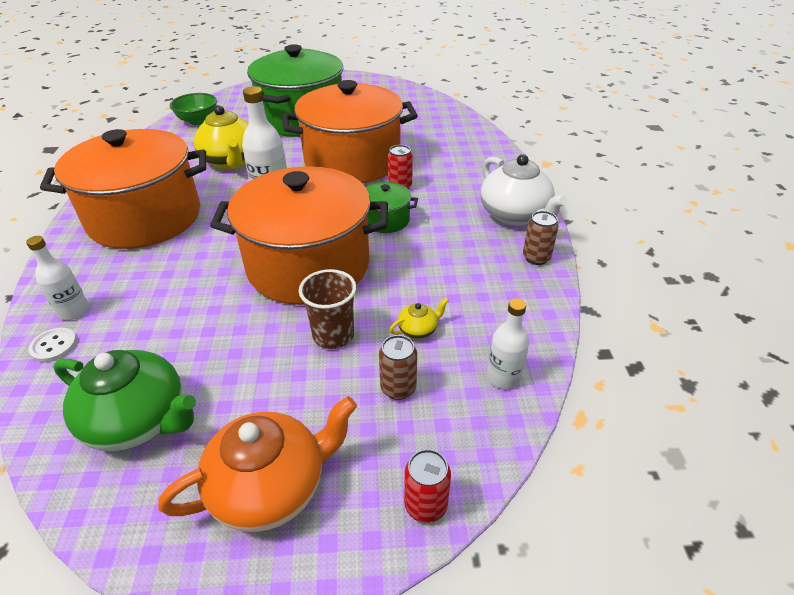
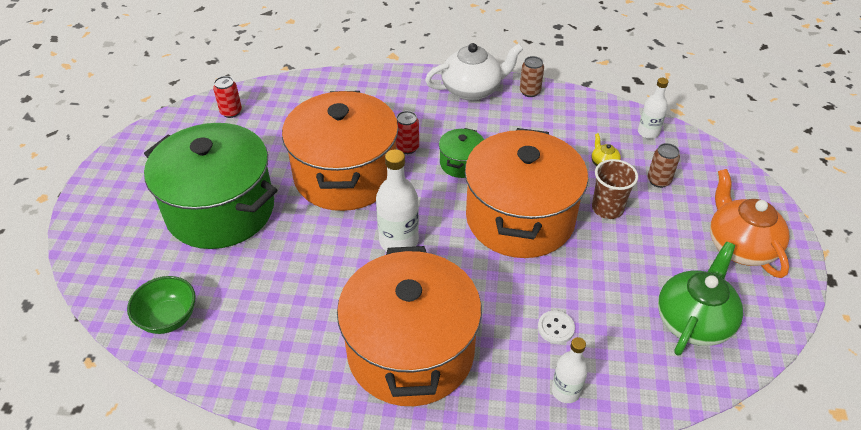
camera: 80 degrees left, 5 degrees up
(54, 346) = (613, 397): white button -> white button (555, 328)
(231, 161) = (306, 277): yellow teapot -> none
(425, 505) = (743, 180): red can -> red can (231, 112)

